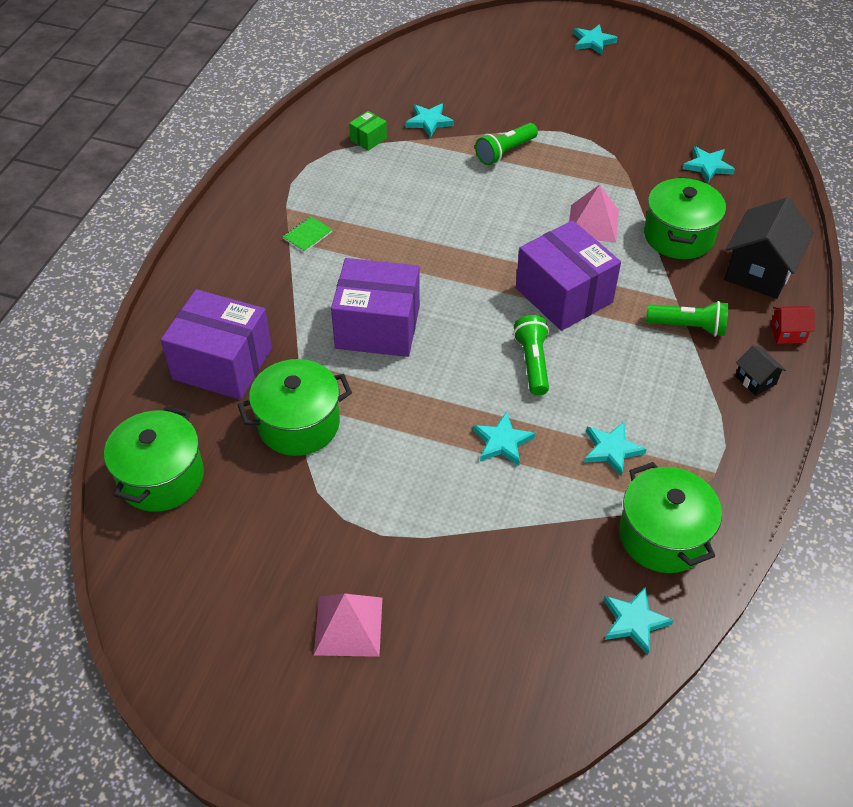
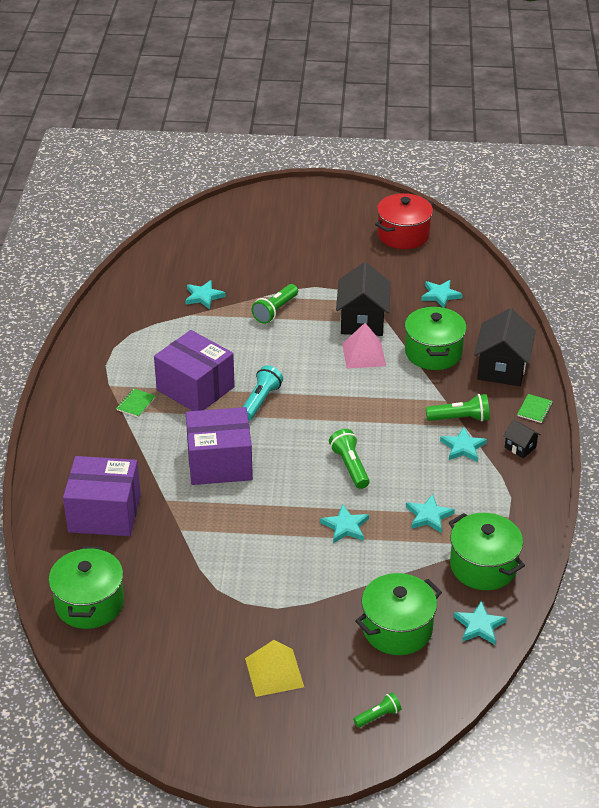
camera: 15 degrees left, 10 degrees down
(298, 424) = (183, 545): green pot -> green pot (397, 629)
(348, 626) = (274, 672): pink pyramid -> yellow pyramid
(368, 139) = (158, 319): green box -> none
(452, 258) = (260, 401): none -> turquoise flashlight
(461, 724) = (378, 716): none -> green flashlight
(564, 295) = (358, 412): purple box -> purple box (195, 388)
(593, 42) = (318, 209): turquoise star -> turquoise star (463, 447)
(604, 182) = (362, 321): none -> black house
(683, 87) = (403, 235): none -> red pot
(787, 333) = (535, 409): red house -> green notebook

